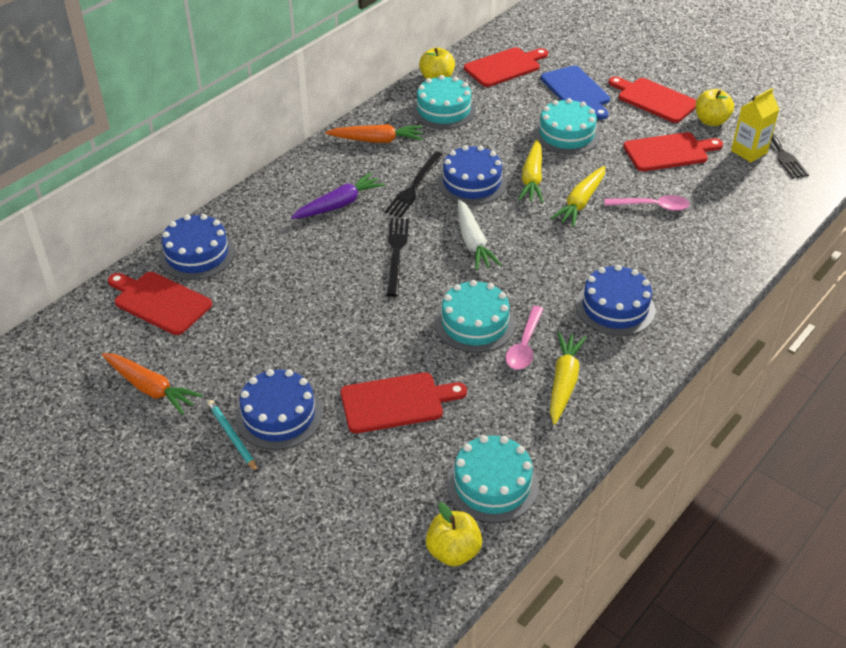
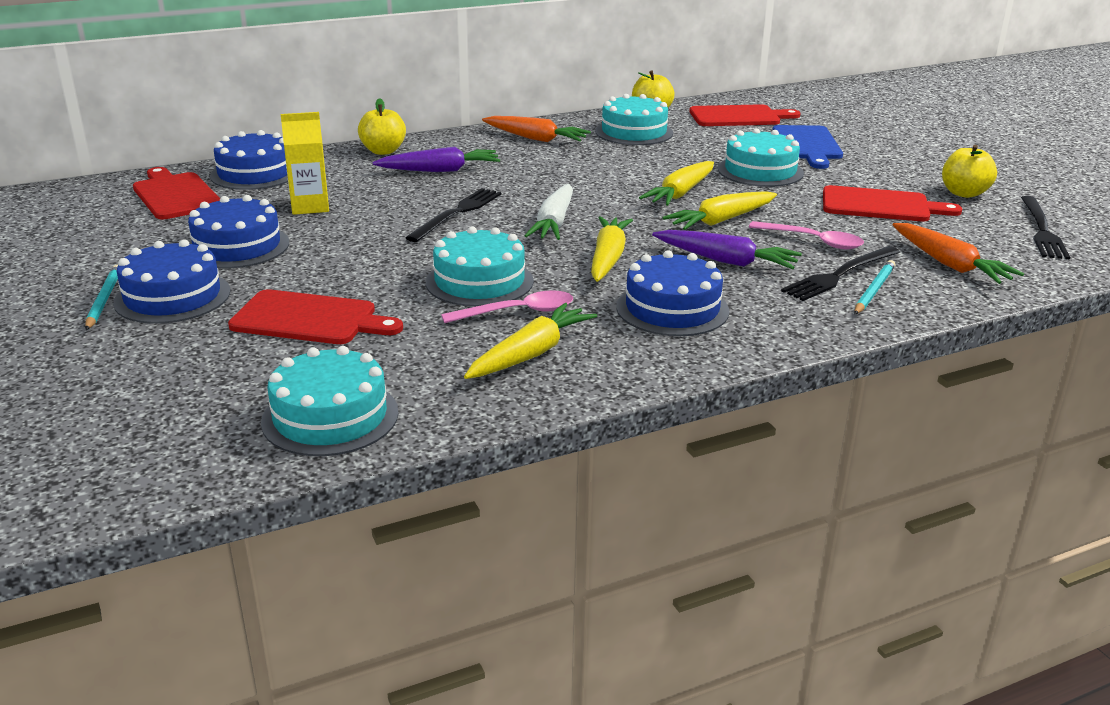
camera: 25 degrees right, 15 degrees down
(150, 388) = (80, 247): orange carrot -> orange carrot (949, 264)
(414, 186) = (537, 174): black fork -> black fork (840, 275)
(453, 551) = (204, 462): yellow apple -> yellow apple (383, 151)
(472, 182) = (605, 183): blue cake -> blue cake (237, 246)
(524, 345) = (518, 312): pink spoon -> pink spoon turned 150 degrees counterclockwise
(538, 269) = (608, 258): none -> yellow carrot
(613, 246) = (726, 261): none -> purple carrot
(654, 99) = (902, 166): red cutting board -> none
(718, 246) = (873, 290): none -> turquoise pencil
(749, 152) = (995, 225): yellow carton -> yellow carton (310, 206)

